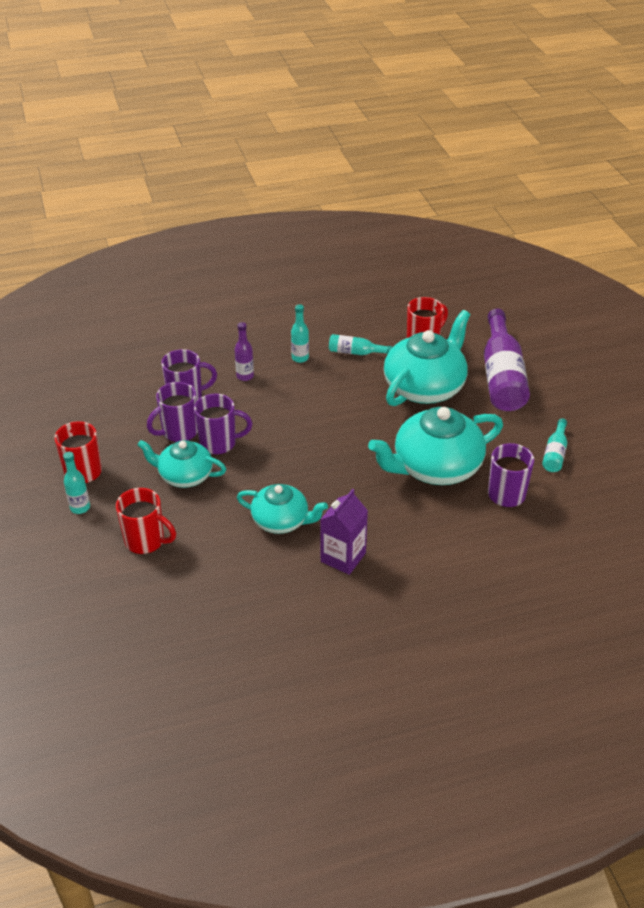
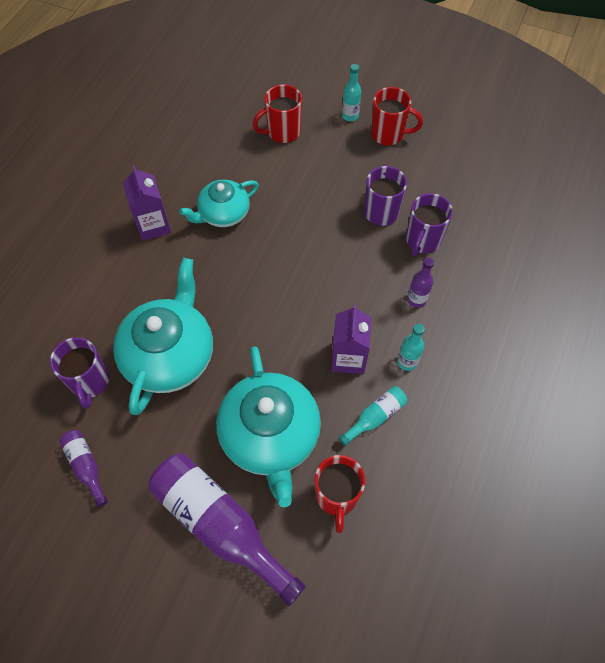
camera: 130 degrees right, 20 degrees up
(184, 475) = (327, 187): turquoise teapot -> none
(219, 443) = (343, 228): purple mug -> none
(329, 383) = (348, 358): none -> purple carton
(555, 453) = (86, 466): turquoise bottle -> purple bottle

